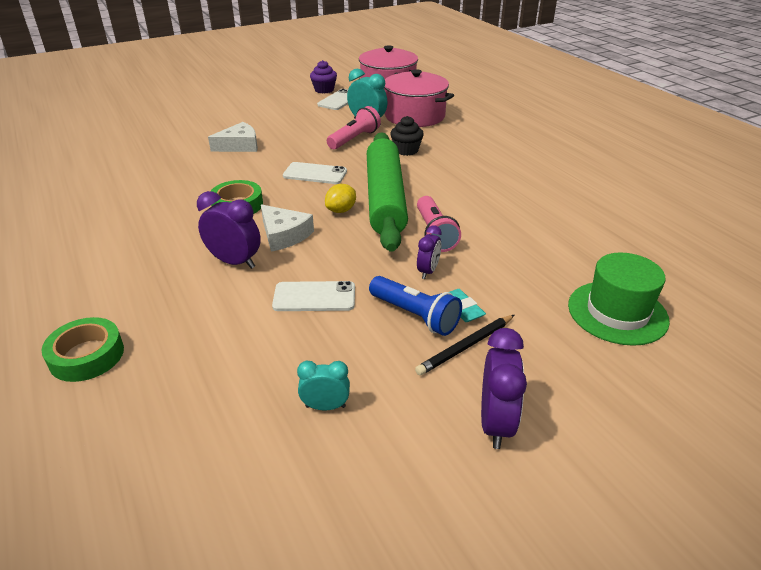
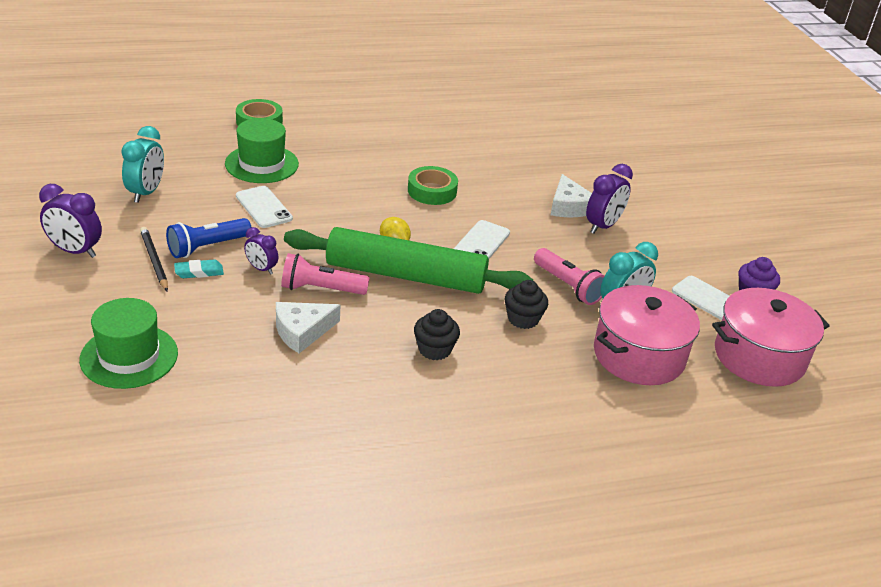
camera: 100 degrees right, 0 degrees up
(213, 323) = (262, 164): none -> green hat
(234, 262) = (335, 180): purple clock -> purple clock (603, 226)
(284, 235) = (365, 207): white cheese -> white cheese (302, 331)
(314, 297) = (263, 207): white phone -> white phone turned 45 degrees counterclockwise
(325, 406) = (146, 193): turquoise clock -> turquoise clock, size x1.63
(468, 176) = (434, 349): none -> black cupcake

